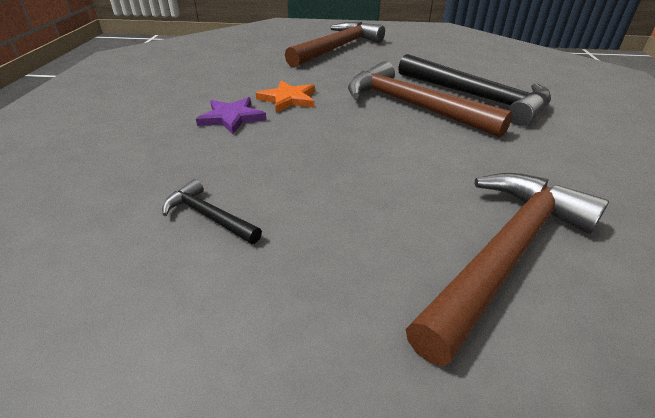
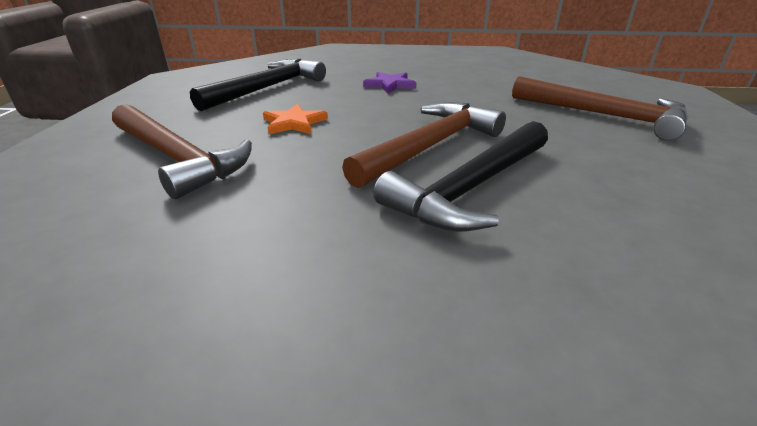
camera: 90 degrees right, 5 degrees down
(209, 216) = (268, 88): black hammer -> black hammer, size x2.17
(288, 99) = (430, 98): orange star -> orange star (294, 123)

